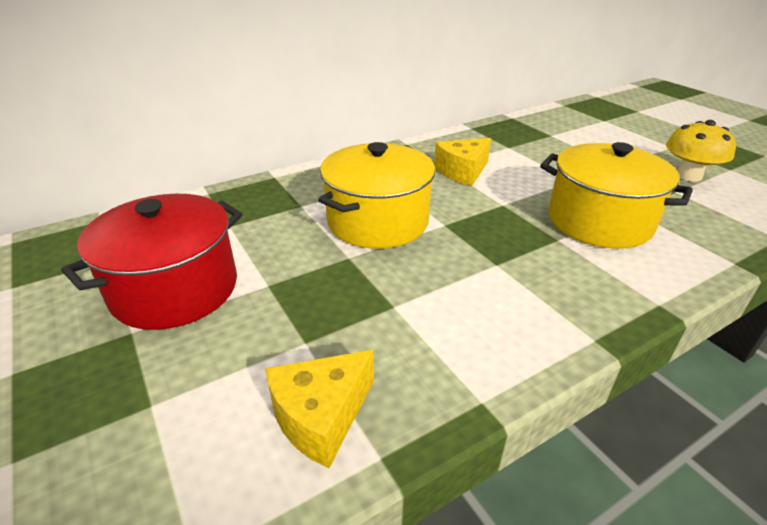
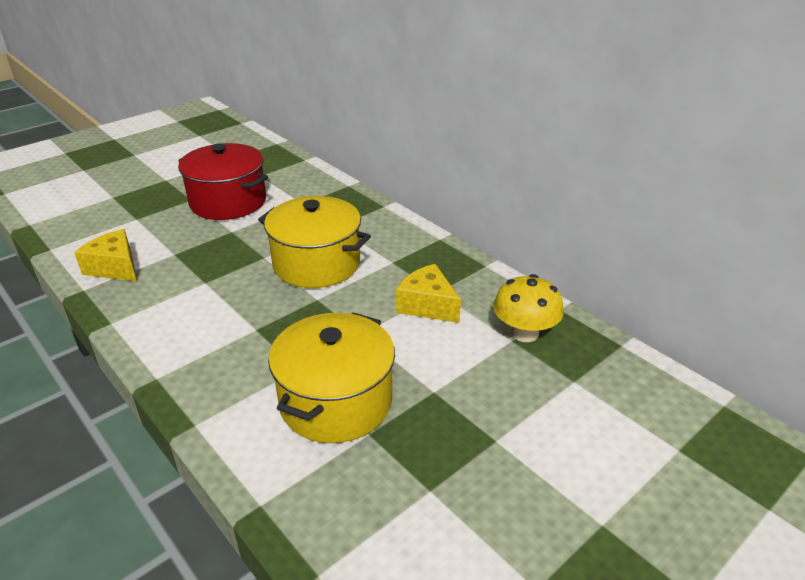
camera: 80 degrees right, 0 degrees up
(688, 176) = (486, 518): yellow mushroom -> yellow mushroom (524, 333)

